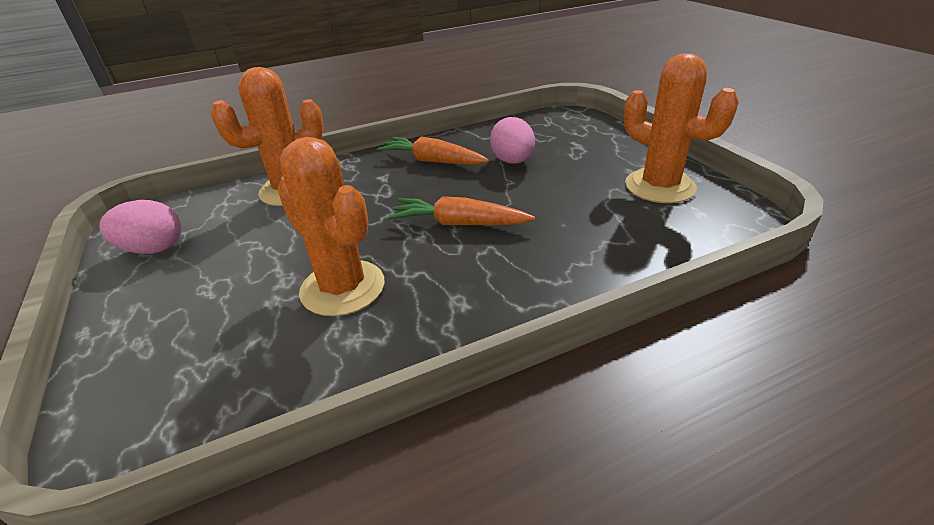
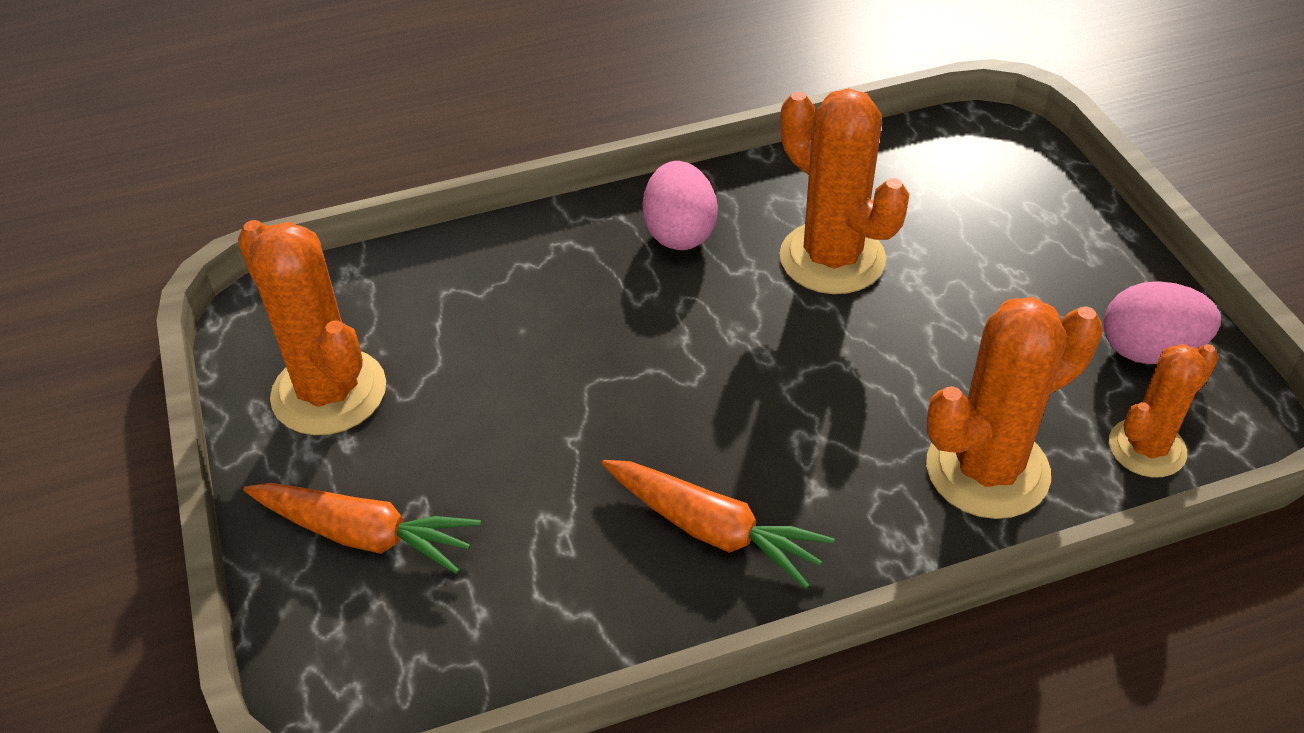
camera: 175 degrees left, 10 degrees up
(200, 205) = (1147, 448): none -> orange cactus
(459, 224) = (675, 347): orange carrot -> orange carrot (364, 535)
(512, 161) = (549, 504): pink egg -> pink egg (679, 233)

